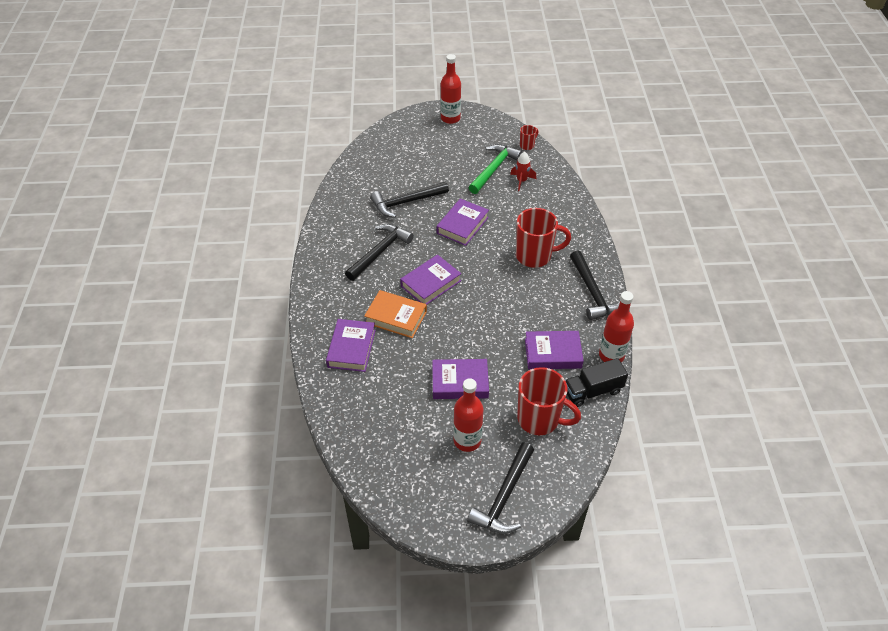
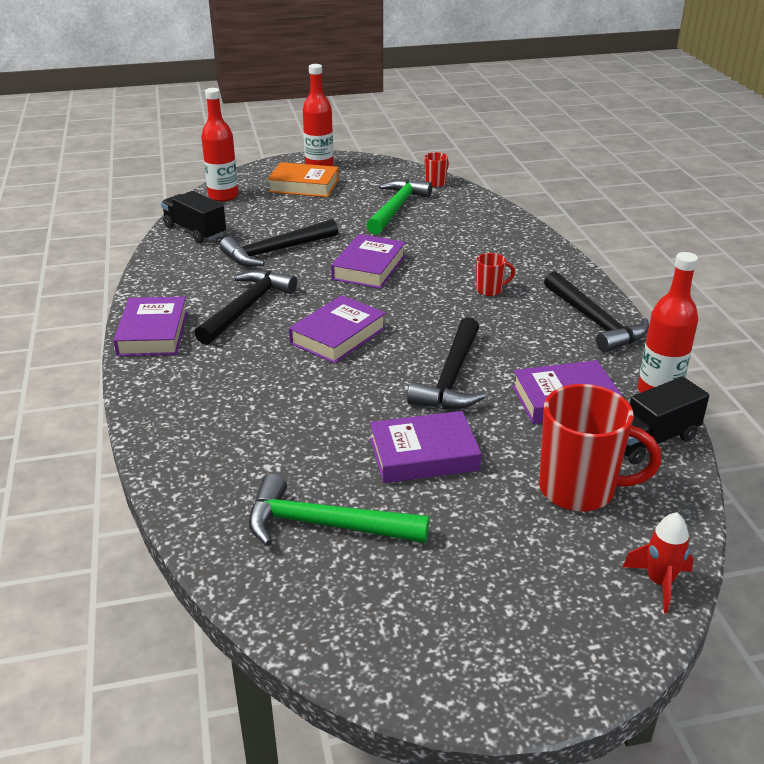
camera: 10 degrees left, 15 degrees down
(351, 348) = (222, 430): purple book -> purple book (153, 333)
(357, 176) = (195, 231): none -> black truck
(396, 317) = (291, 382): orange book -> orange book (304, 186)
(396, 422) = (326, 525): none -> green hammer
(467, 440) = (463, 537): red bottle -> red bottle (223, 196)
(504, 496) = (562, 616): black hammer -> black hammer (452, 377)
(521, 181) = (440, 216): red rocket -> red rocket (659, 582)
(534, 256) = (490, 290): red mug -> red mug, size x0.47

